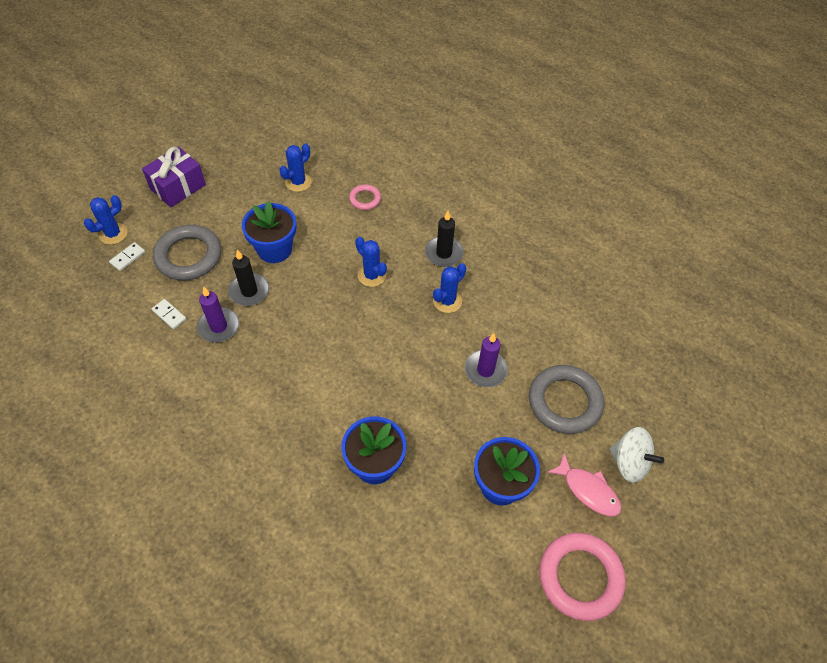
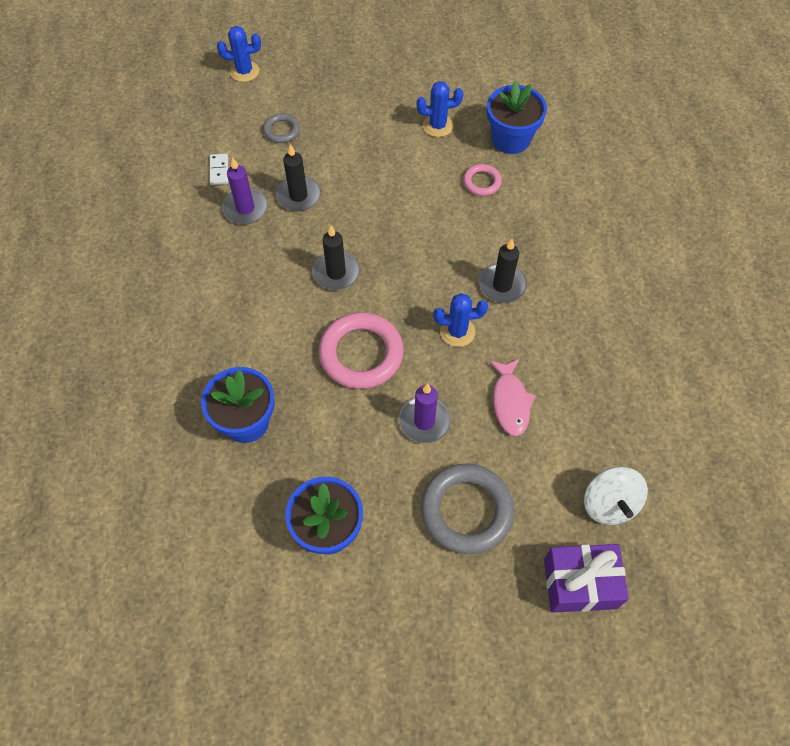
camera: 45 degrees right, 5 degrees up
(128, 257) = (235, 99): white domino -> none
(178, 187) = (333, 63): purple gift -> purple gift (580, 583)
(188, 256) = (282, 130): grey ring -> grey ring, size x0.51
(274, 249) = (355, 173): blue flower pot -> blue flower pot (511, 139)
(331, 322) = (336, 272): none -> black candle
(371, 275) = (414, 257): blue cactus -> none
(580, 577) = (310, 669): pink ring -> pink ring (361, 354)
(588, 490) = (400, 605): pink fish -> pink fish (510, 402)
(629, 463) = (466, 618): white spinning top -> white spinning top (609, 504)

